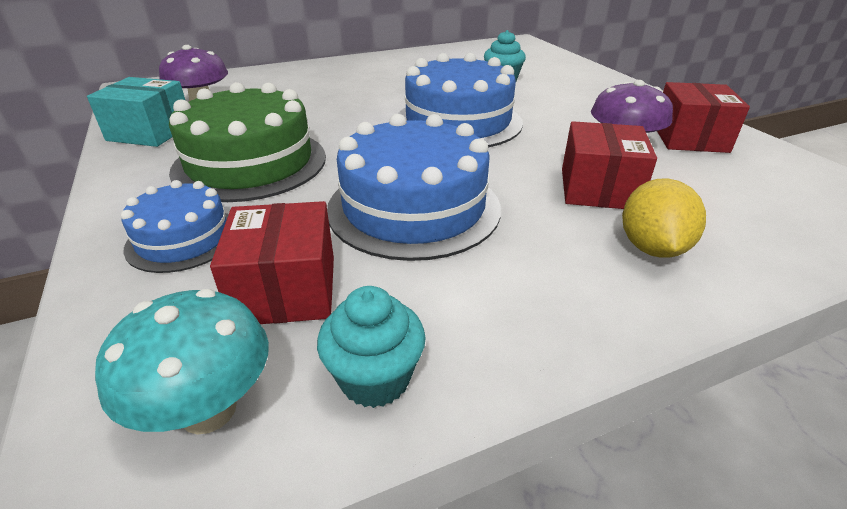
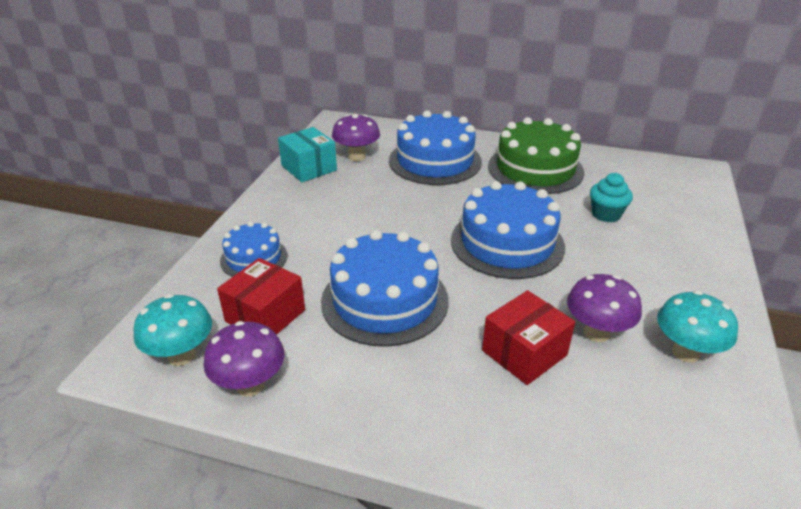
camera: 40 degrees right, 0 degrees up
(250, 163) = (335, 219): green cake -> green cake (535, 169)
(299, 88) = (435, 161): none -> blue cake
(375, 378) = (250, 385): turquoise cupcake -> purple mushroom
(652, 248) = (489, 413): yellow lemon -> none
(689, 138) = (685, 352): red box -> turquoise mushroom

